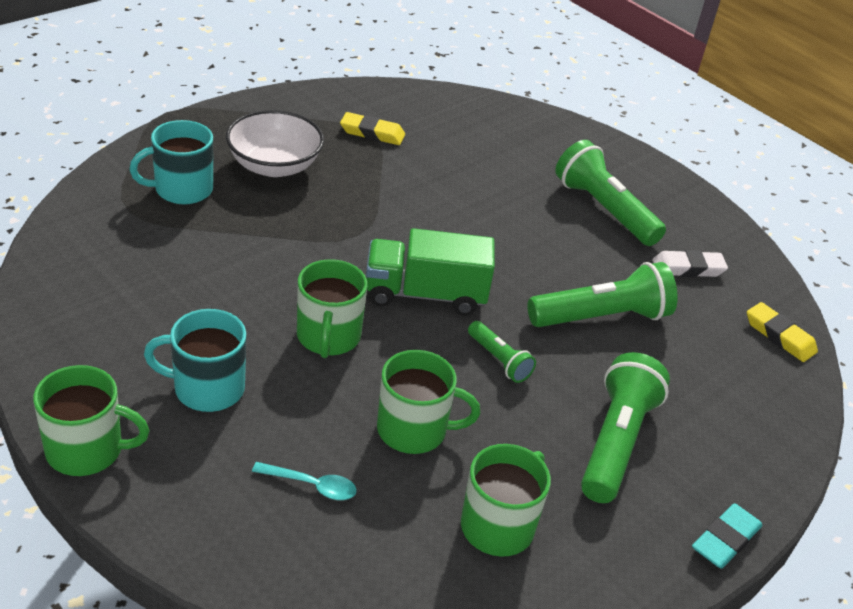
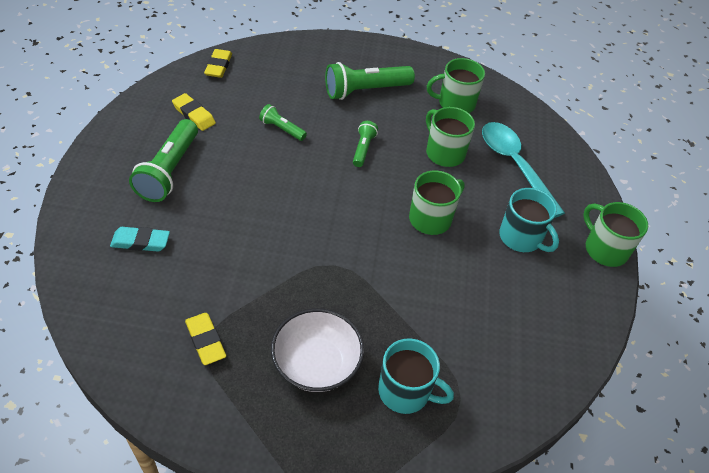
camera: 130 degrees left, 10 degrees up
(312, 485) = (514, 165): turquoise spoon -> turquoise spoon, size x2.21
(425, 294) = (350, 202): green truck -> none
(601, 317) = (282, 129): green flashlight -> green flashlight, size x0.53
(688, 268) = (194, 115): white eraser -> yellow eraser
(725, 540) = (378, 45): turquoise eraser -> turquoise eraser (140, 242)

